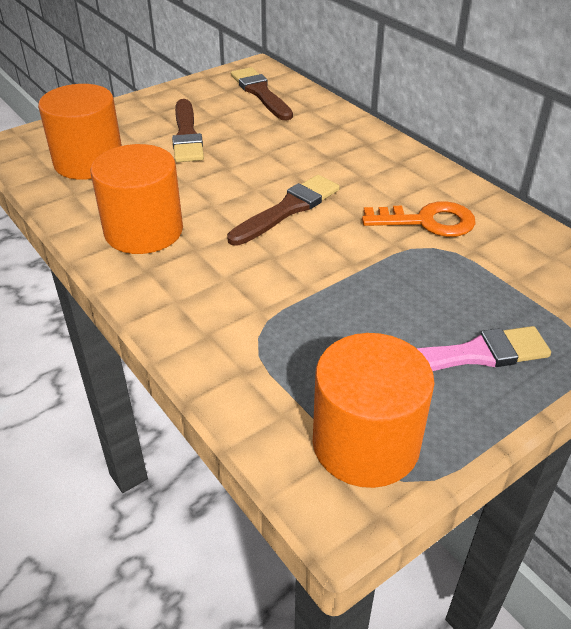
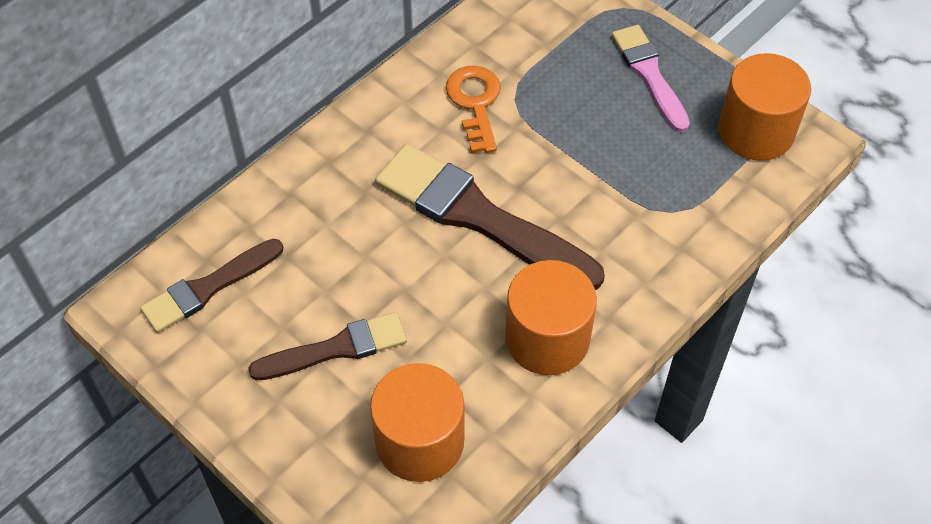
camera: 100 degrees left, 15 degrees up
(288, 209) = (479, 217): brown brush -> brown brush, size x1.70

